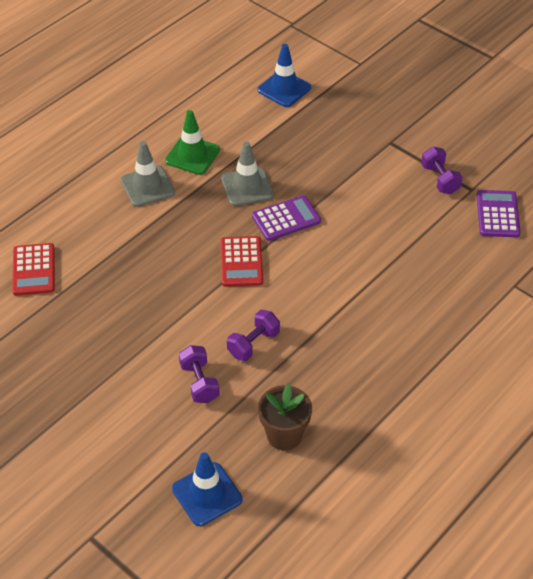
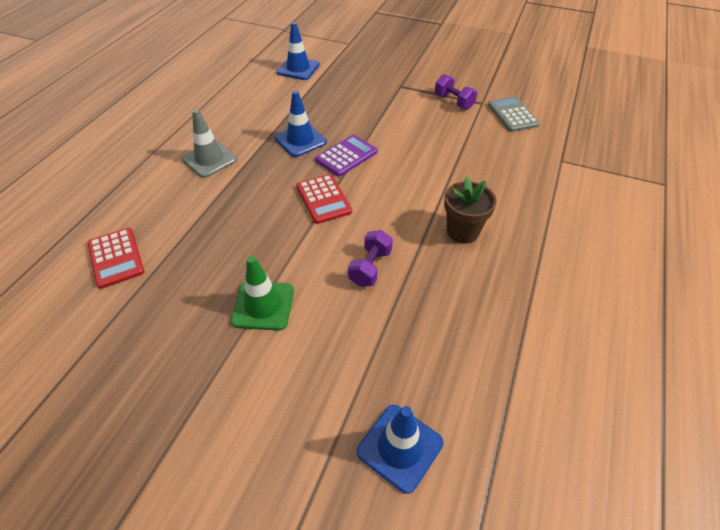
camera: 20 degrees left, 0 degrees up
(192, 155) = (241, 128): green traffic cone -> green traffic cone (263, 305)
(199, 382) = (334, 321): purple dumbbell -> none
(247, 187) = (300, 140): grey traffic cone -> blue traffic cone
(284, 435) = (447, 350): brown flower pot -> brown flower pot (462, 231)
(497, 214) = (512, 115): purple calculator -> grey calculator

